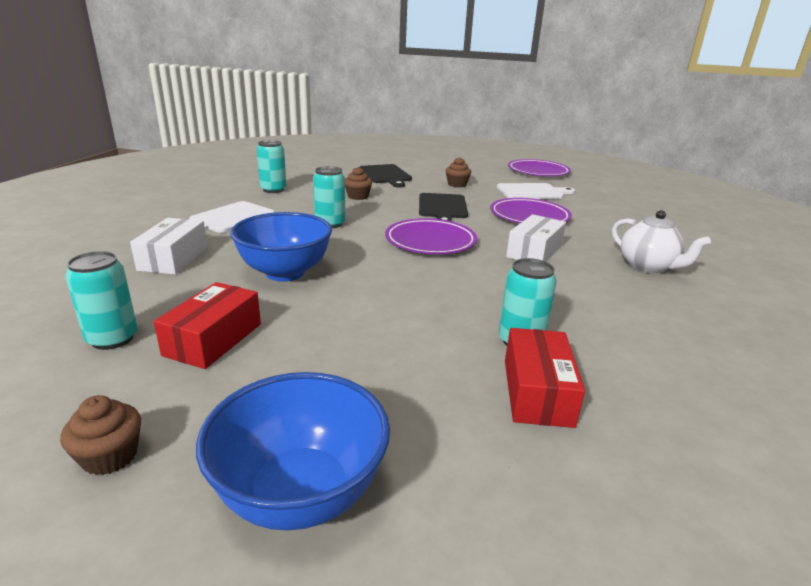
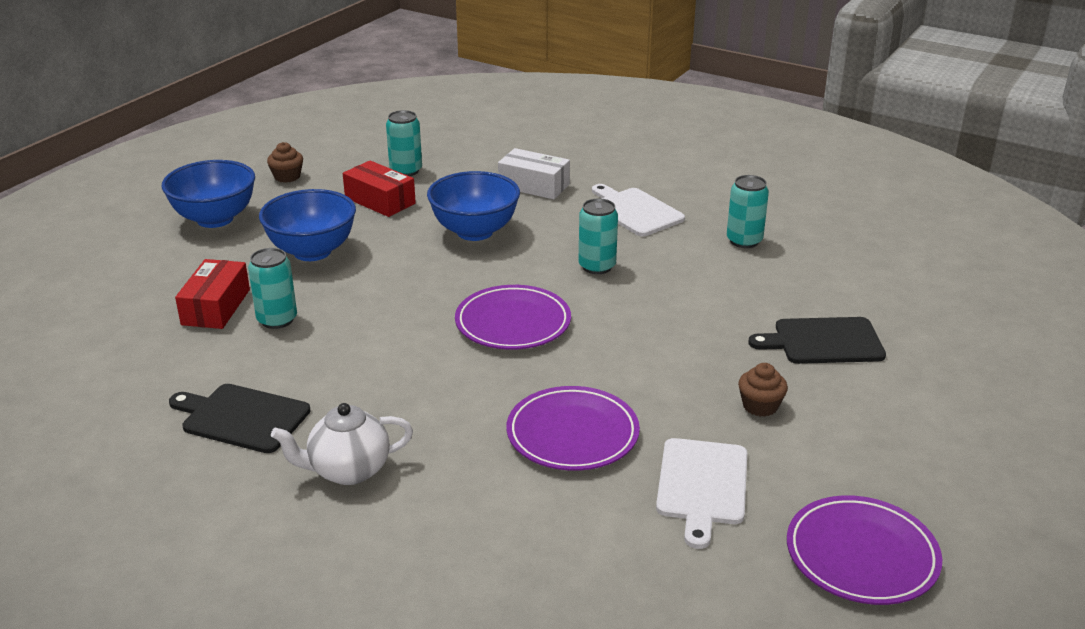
camera: 110 degrees right, 5 degrees up
(358, 196) = (703, 299): brown cupcake -> none
(368, 357) = (312, 251): none -> blue bowl
(442, 207) = (637, 361): black cutting board -> black cutting board (242, 418)
(534, 252) = (444, 391): white box -> none
(537, 392) = (216, 307): red box -> red box turned 75 degrees clockwise

